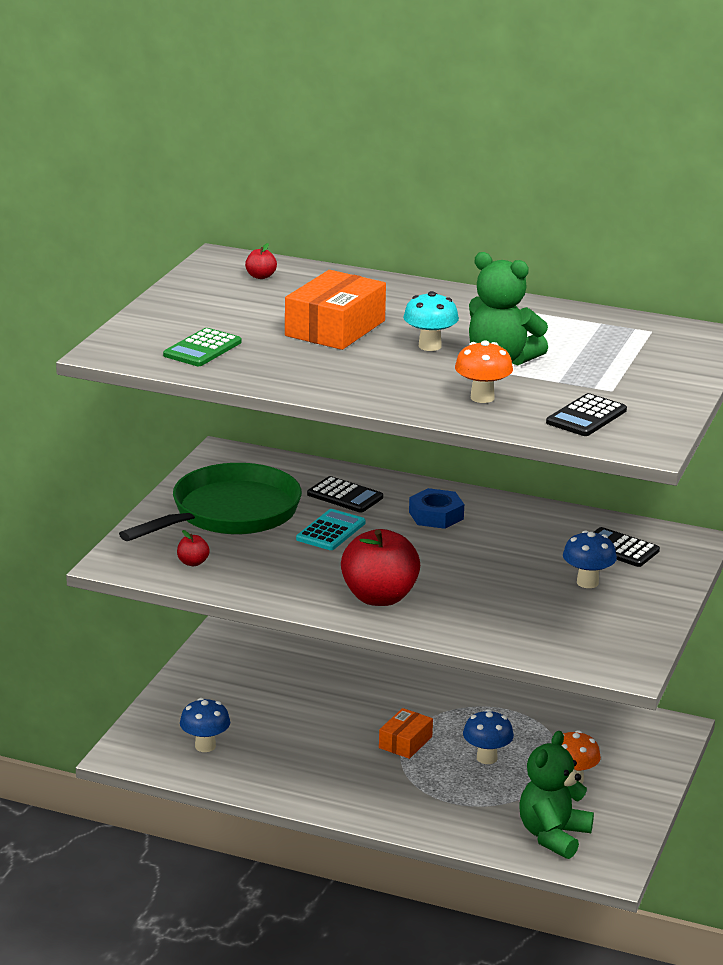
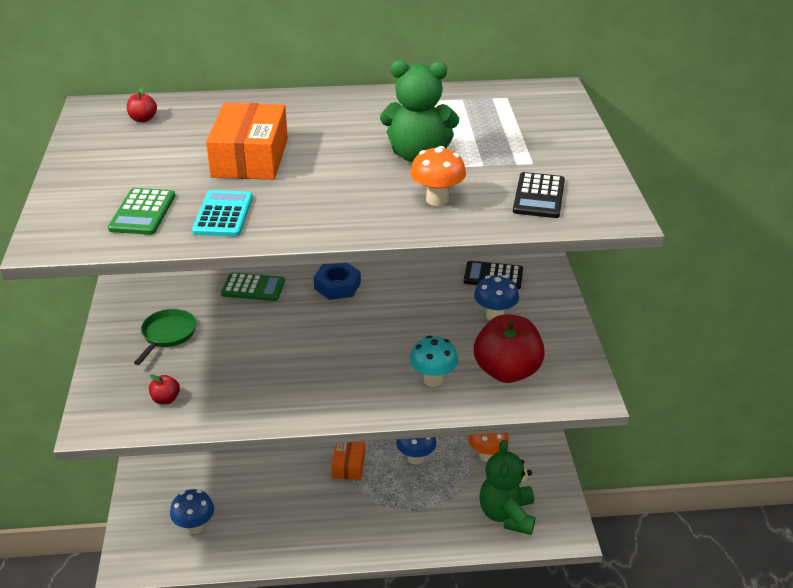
camera: 25 degrees left, 10 degrees up
(229, 513) = (167, 335): green pan -> green pan, size x0.47
(331, 531) = (264, 327): turquoise calculator -> turquoise calculator (223, 214)
(345, 496) = (253, 288): black calculator -> green calculator
(379, 597) = (348, 385): red apple -> red apple (507, 371)
(430, 346) = (347, 156): turquoise mushroom -> turquoise mushroom (433, 380)

